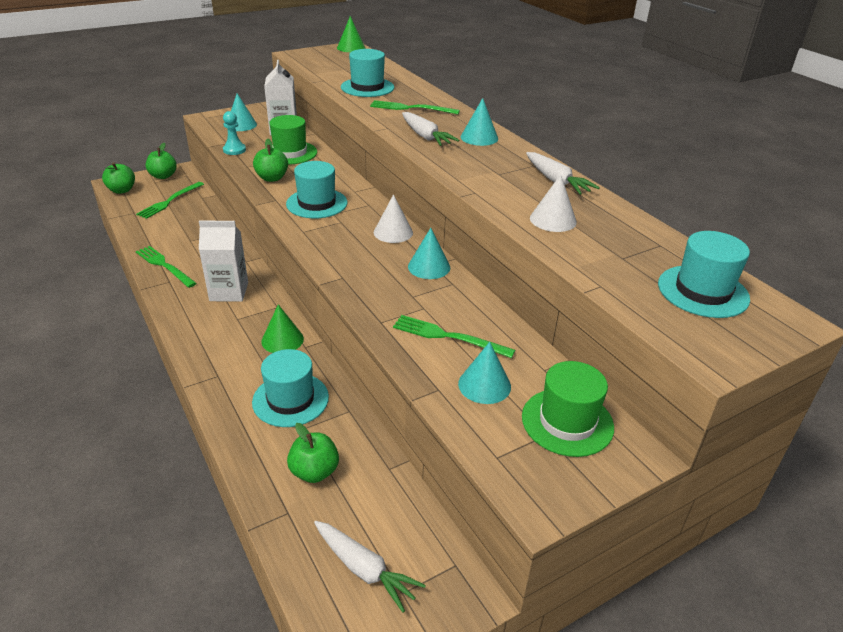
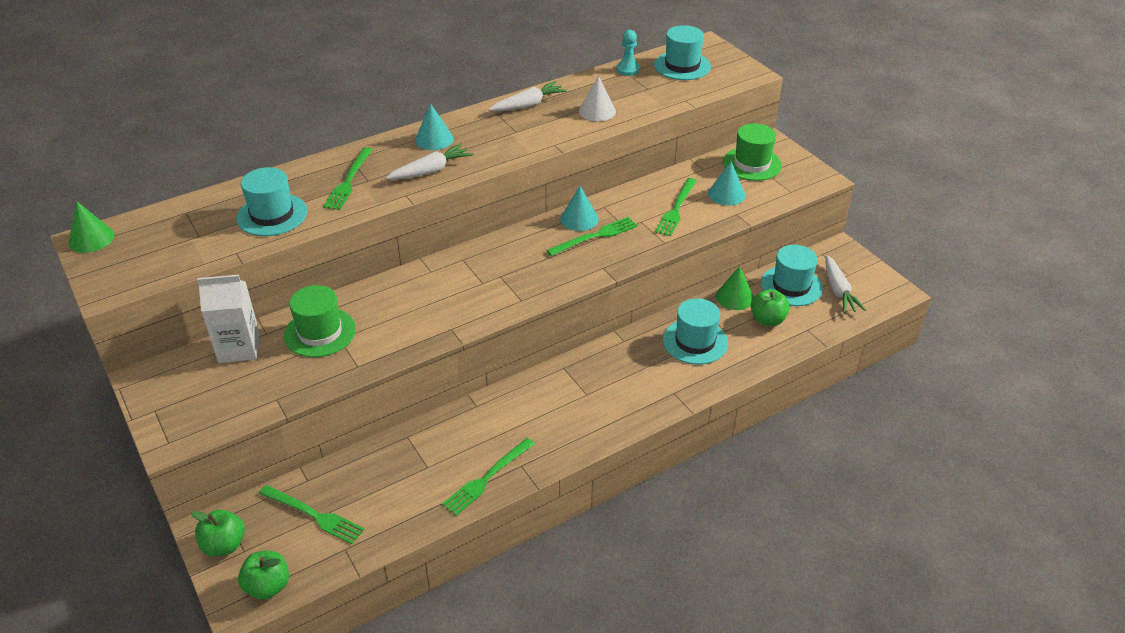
camera: 90 degrees left, 5 degrees up
(229, 292) = (539, 409): white carton -> none
(234, 150) = (303, 386): turquoise pawn -> turquoise pawn (628, 69)
(241, 125) = (210, 395): turquoise cone -> none
(272, 178) = (394, 339): green apple -> none
(282, 340) = (616, 357): green cone -> green cone (734, 297)
(317, 203) = (460, 296): turquoise hat -> turquoise hat (791, 286)
(364, 569) = (838, 290): white carrot -> white carrot turned 135 degrees clockwise
(393, 232) = (520, 241): white cone -> none
(396, 275) = (595, 236): none -> green fork

